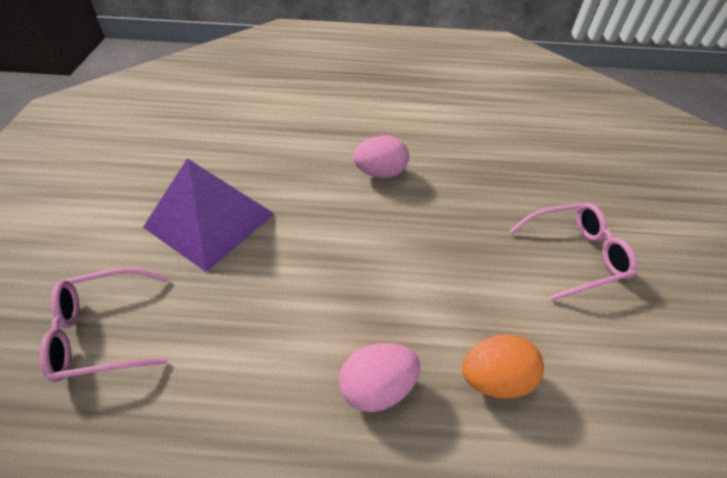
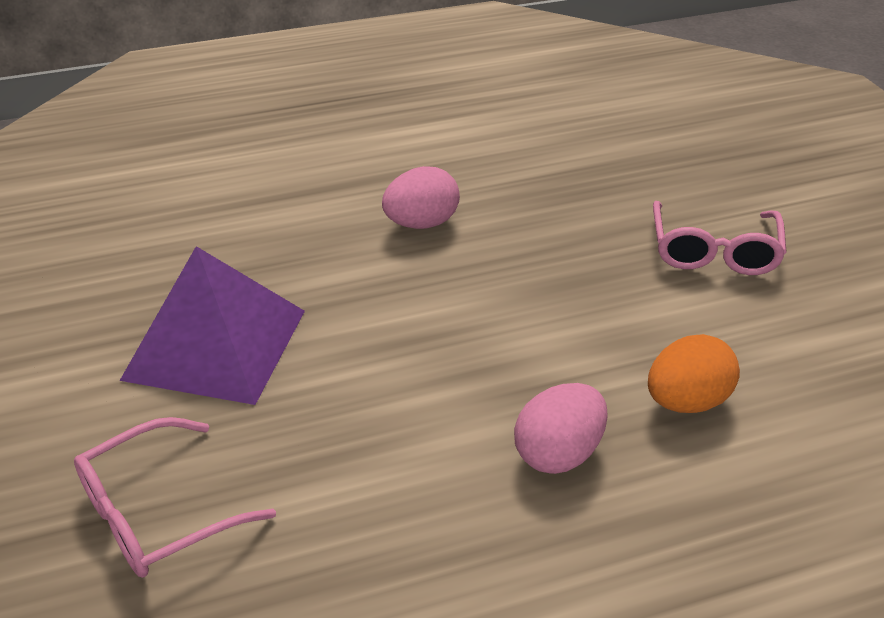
camera: 20 degrees left, 10 degrees down
(574, 255) = (713, 251): pink glasses -> pink glasses turned 135 degrees clockwise

